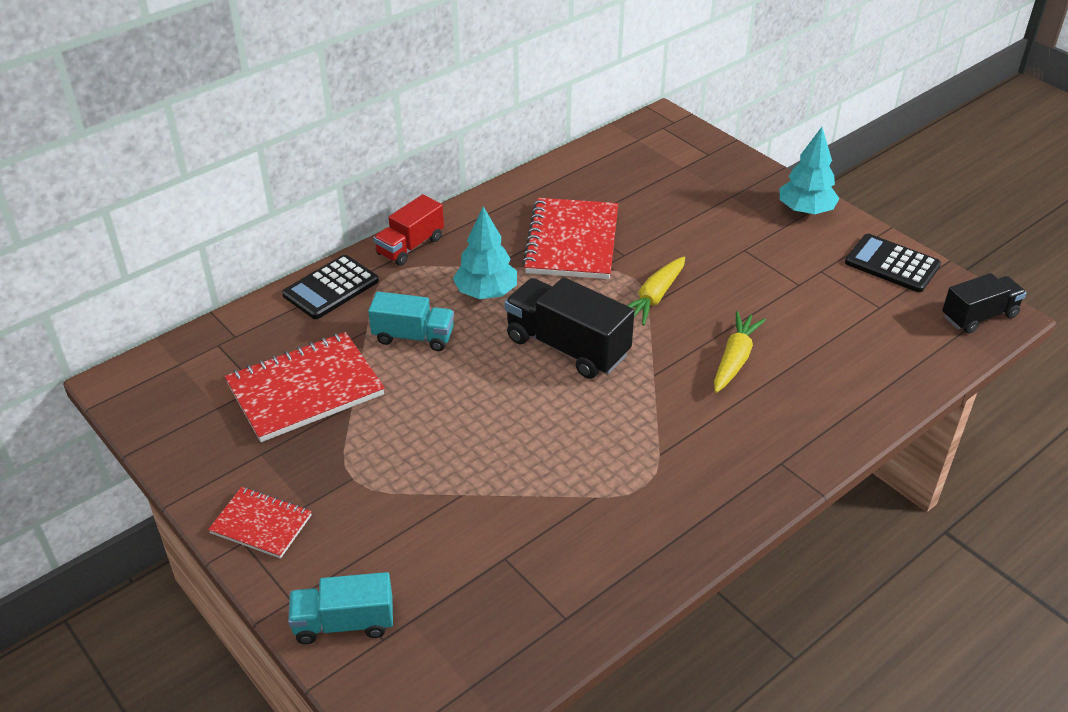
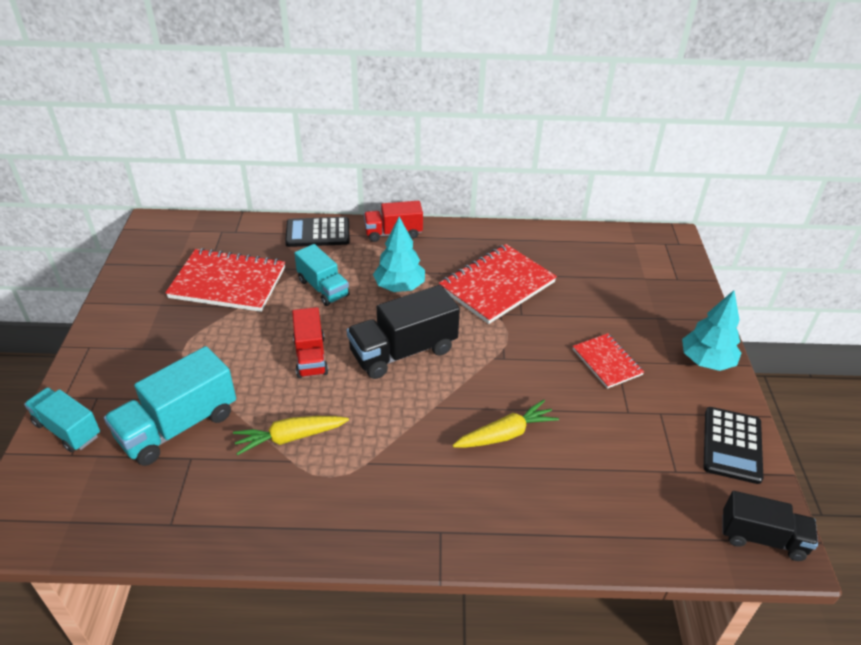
camera: 40 degrees right, 0 degrees up
(261, 524) = (108, 343): red notebook -> red notebook (607, 362)
(452, 542) = (178, 426): none -> turquoise truck
(490, 403) = (310, 356): none -> red truck
(567, 347) = (403, 351): black truck -> black truck turned 105 degrees counterclockwise
(654, 297) = (504, 355): yellow carrot -> yellow carrot (290, 437)
(892, 264) = (732, 445): black calculator -> black calculator turned 150 degrees counterclockwise

